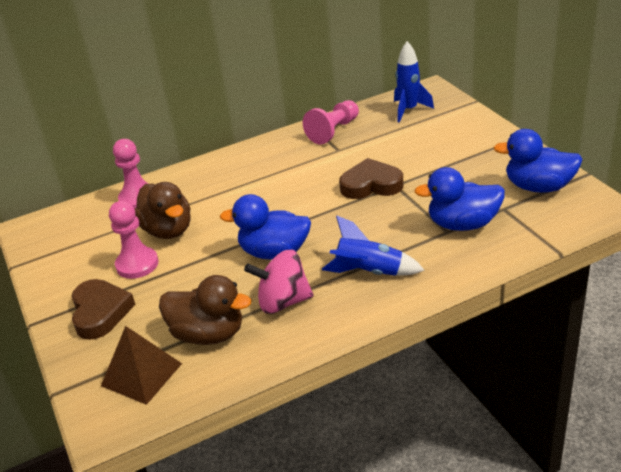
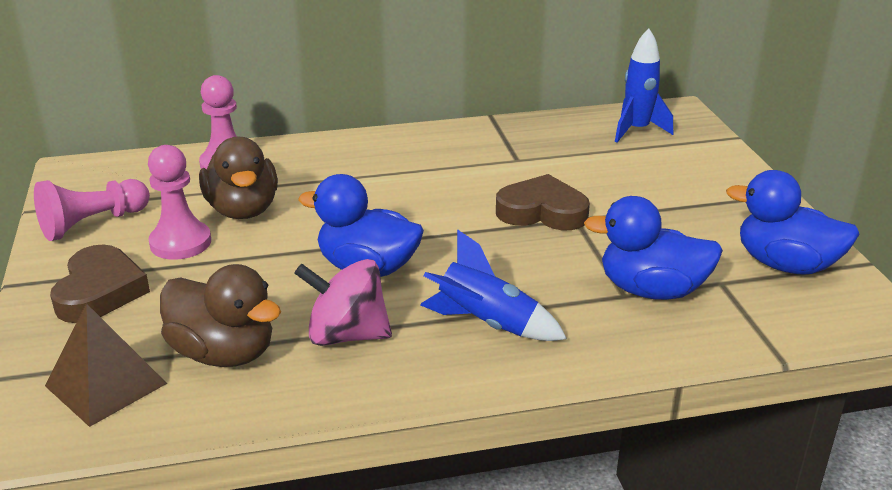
camera: 10 degrees right, 5 degrees down
(333, 131) = (522, 136): pink pawn -> pink pawn (92, 224)

